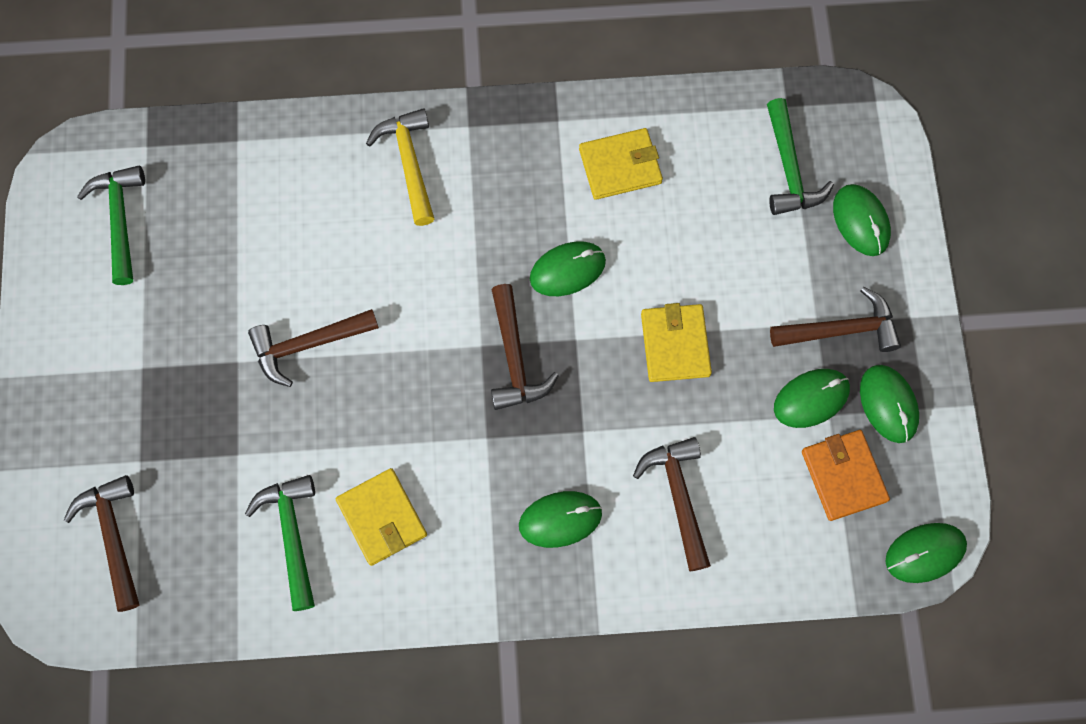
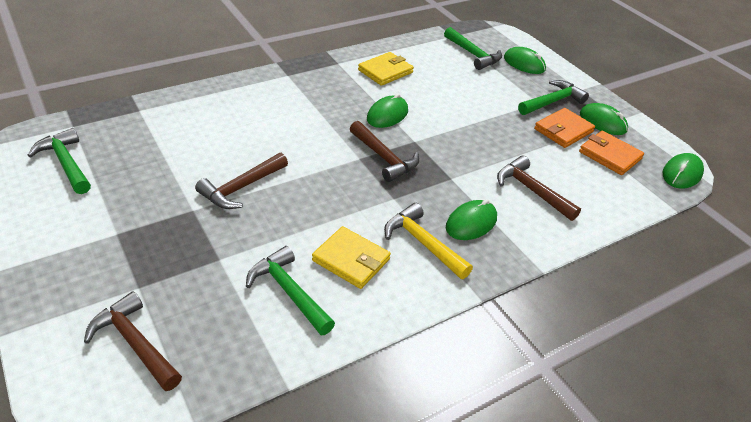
camera: 30 degrees left, 30 degrees down
(409, 163) = (260, 95): yellow hammer -> yellow hammer (422, 243)
(675, 344) = (472, 128): yellow wallet -> none
(811, 399) = (563, 130): green mouse -> orange wallet
(841, 329) = (552, 101): brown hammer -> green hammer

